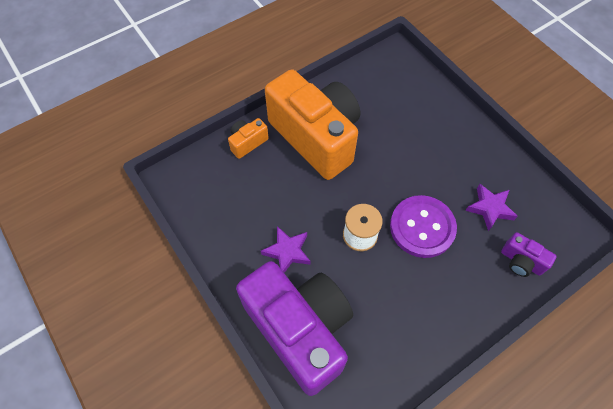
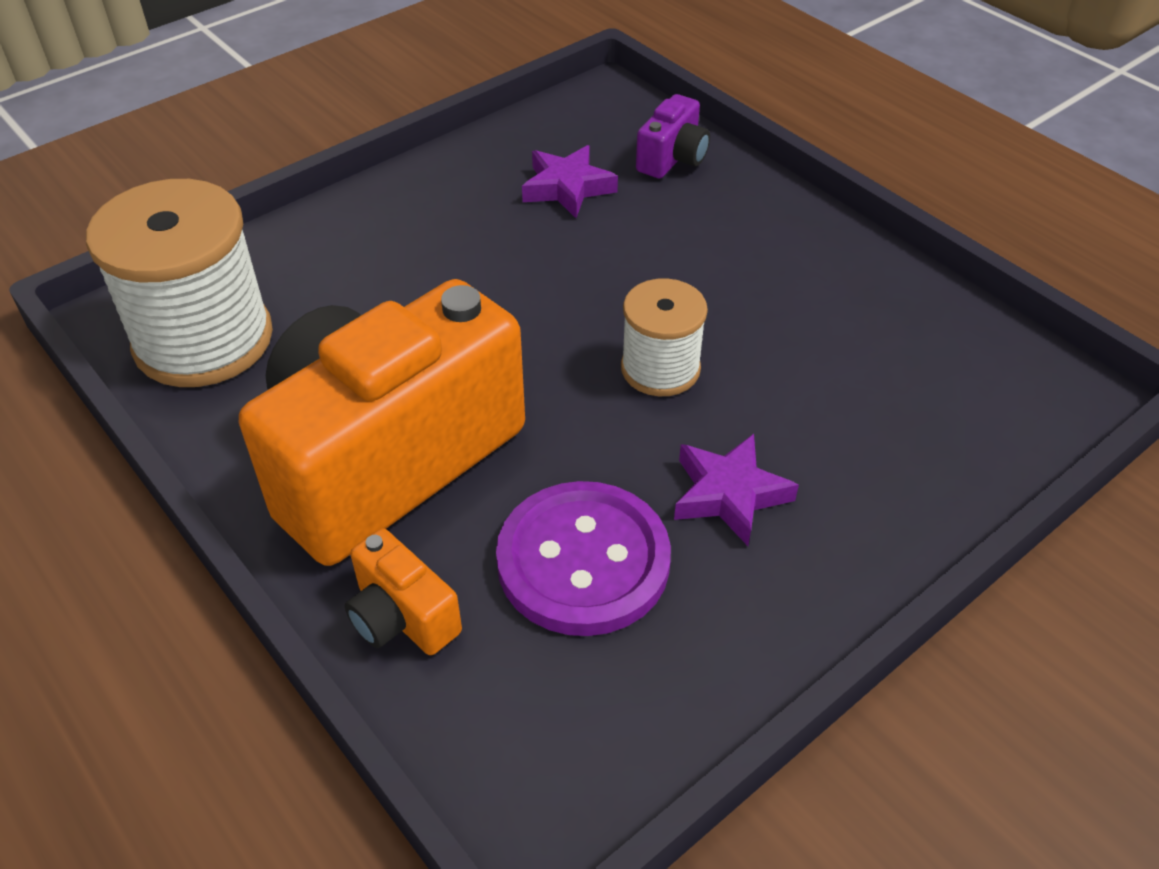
camera: 95 degrees left, 15 degrees down
(300, 330) = (908, 456): purple camera -> none
(382, 78) = (203, 340): none -> white spool
(422, 227) = (624, 276): purple button -> purple button (583, 561)

